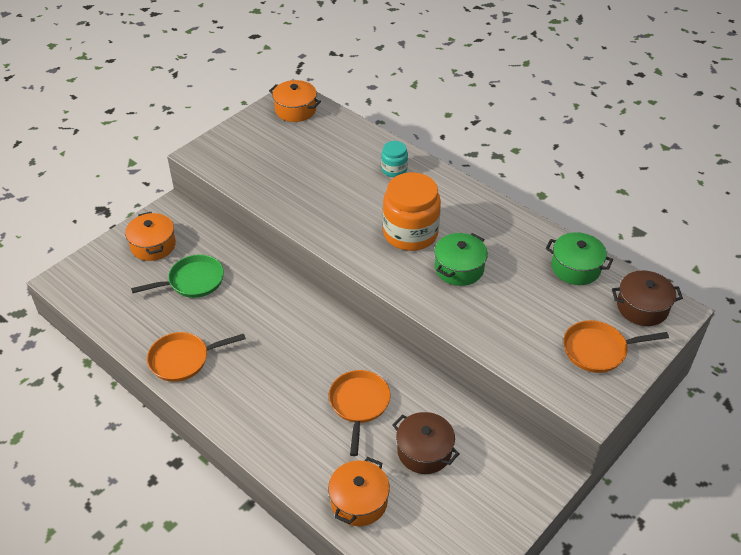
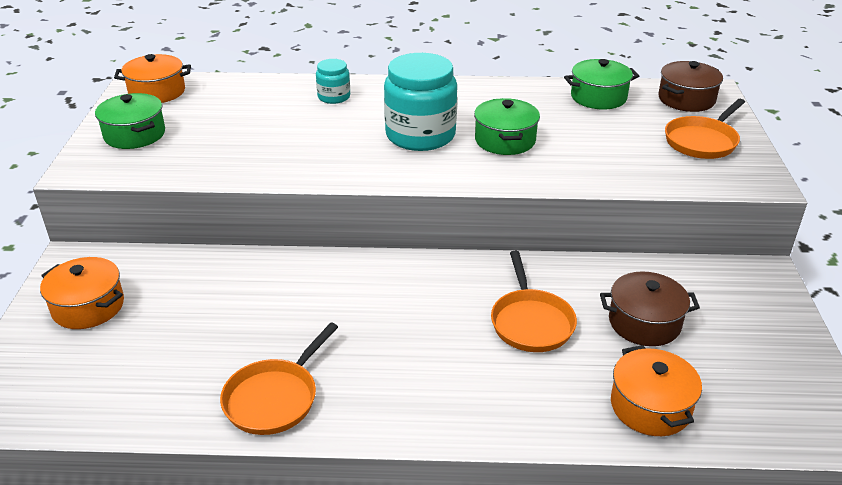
camera: 40 degrees left, 10 degrees down
(192, 281) = (189, 315): green pan -> none
(250, 141) = (134, 135): none -> green pot
(359, 404) = (531, 322): orange pan -> orange pan turned 150 degrees counterclockwise
(410, 233) = (420, 135): orange jar -> turquoise jar

